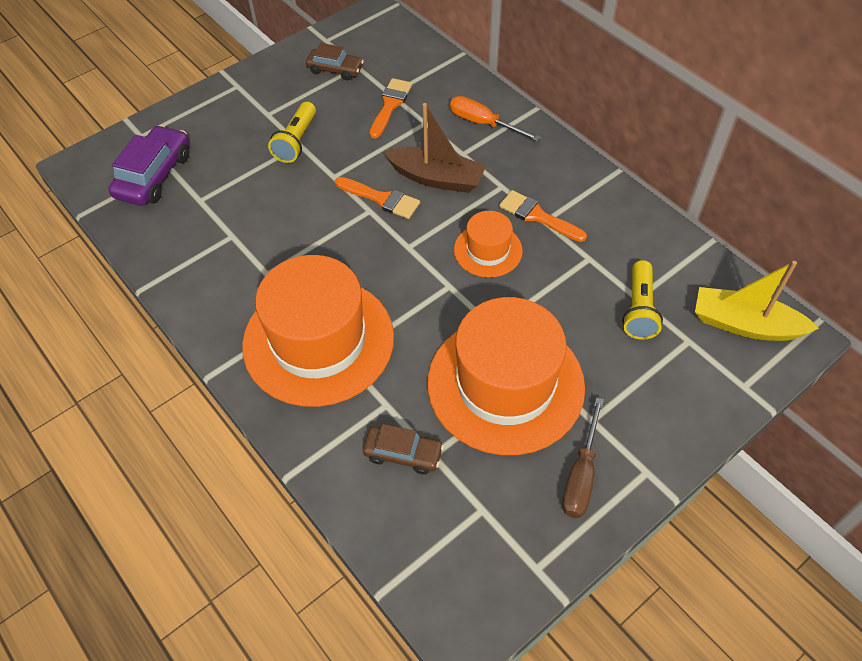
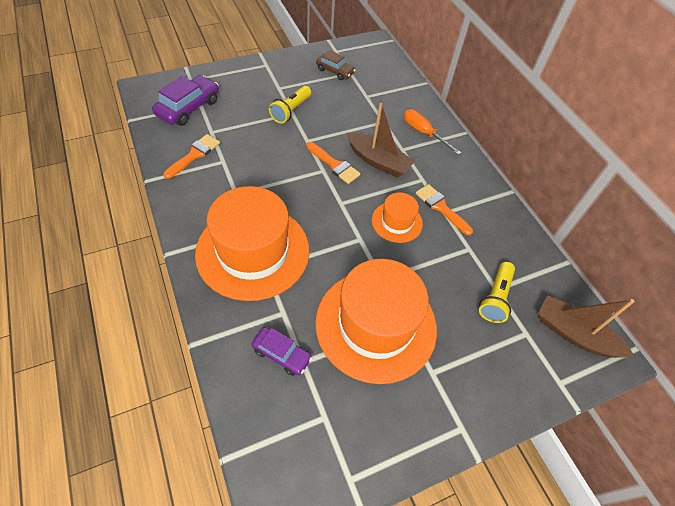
camera: 10 degrees right, 0 degrees up
(390, 105) = (363, 104): orange brush -> orange brush (194, 155)
(403, 454) = (281, 354): brown car -> purple car
(581, 475) = (409, 414): brown screwdriver -> none
(745, 324) = (574, 334): yellow boat -> brown boat

